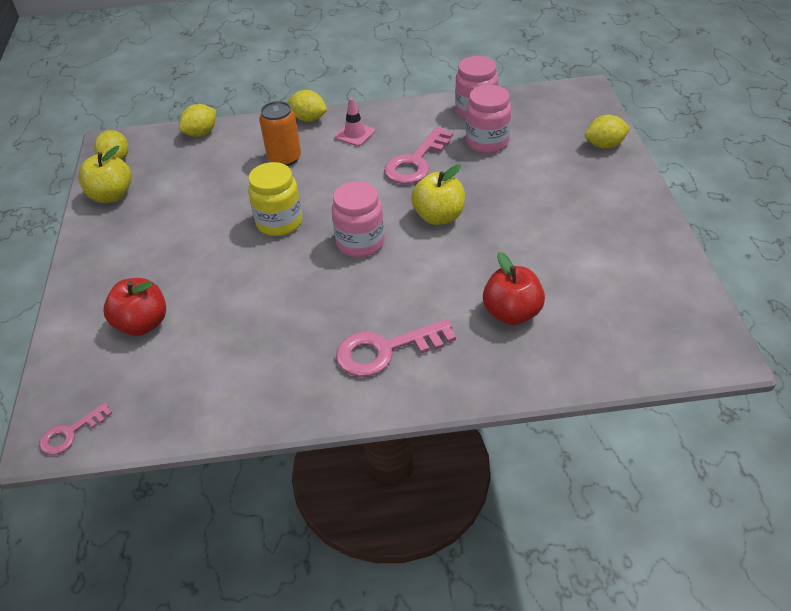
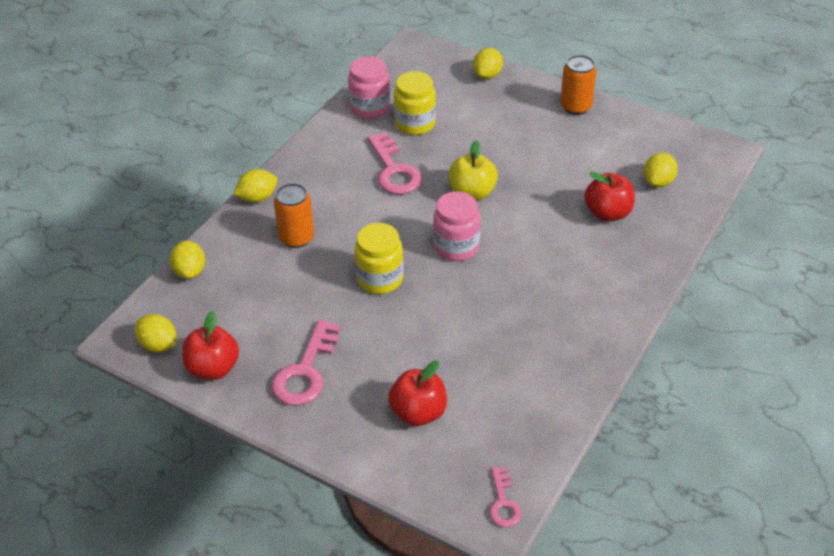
camera: 55 degrees left, 0 degrees up
(111, 195) = (213, 368): yellow apple -> red apple
(355, 134) = (315, 183): pink traffic cone -> none
(385, 350) = (583, 290): pink key -> pink key (305, 371)
(487, 142) = (415, 124): pink jar -> yellow jar
(602, 326) = (658, 182): none -> yellow lemon
(637, 216) = (576, 106): none -> orange can

